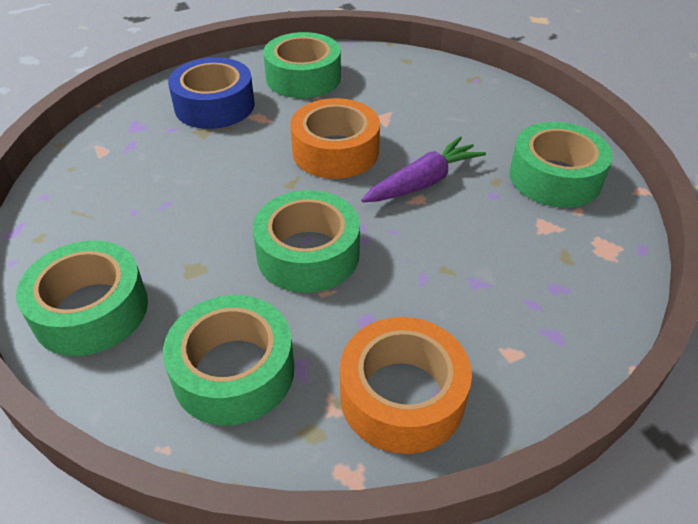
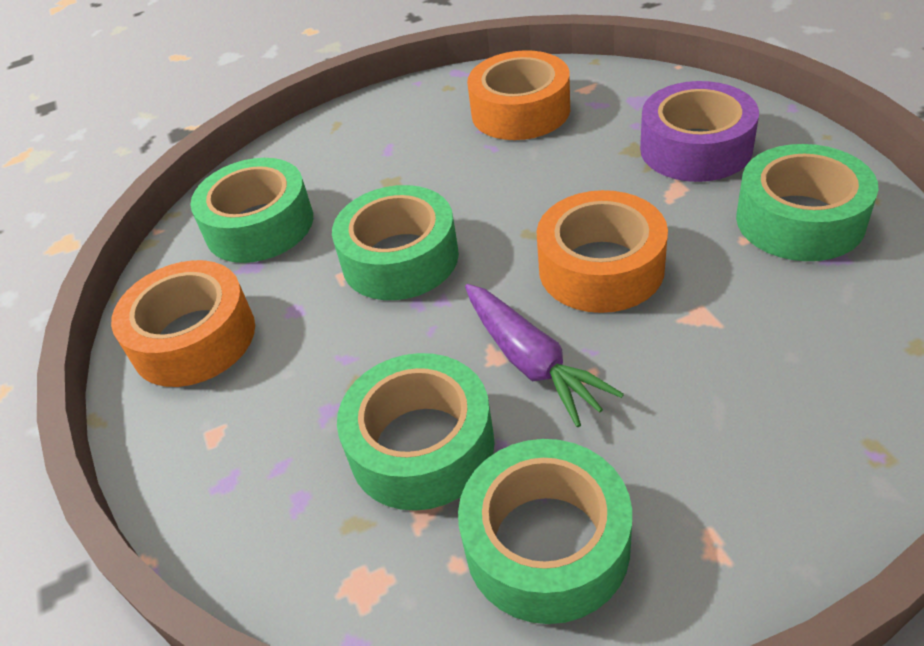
camera: 100 degrees right, 0 degrees up
(91, 310) = (351, 135): green tape -> green tape (421, 446)
(116, 187) = (520, 111): none -> orange tape
(214, 106) = (695, 148): blue tape -> purple tape

